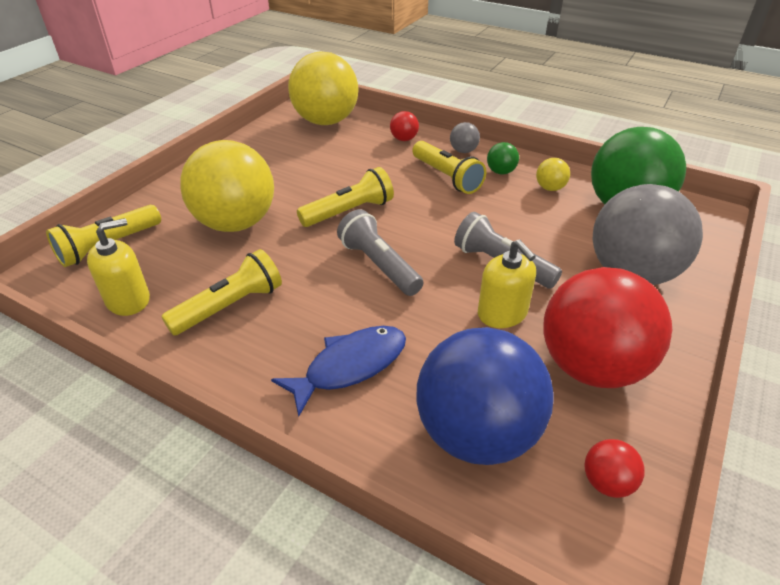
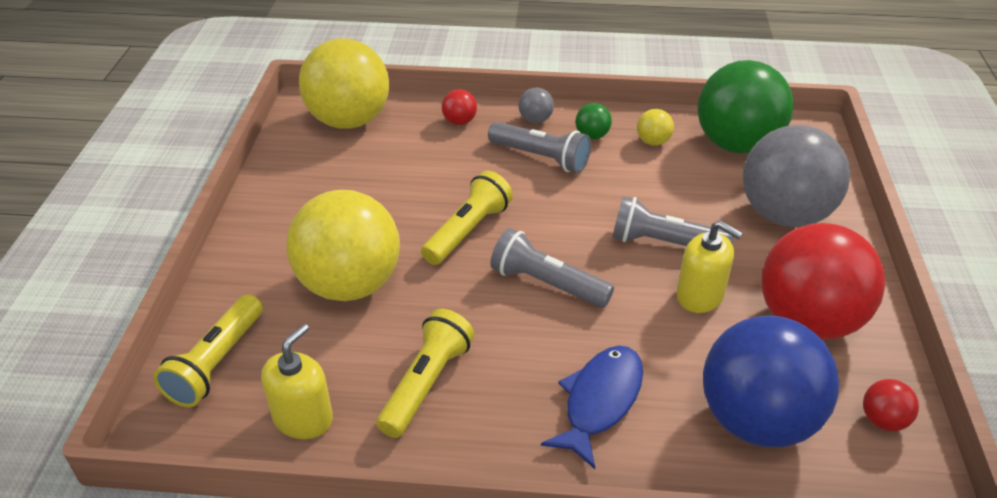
camera: 25 degrees left, 0 degrees up
(446, 177) = (541, 158): yellow flashlight -> grey flashlight

